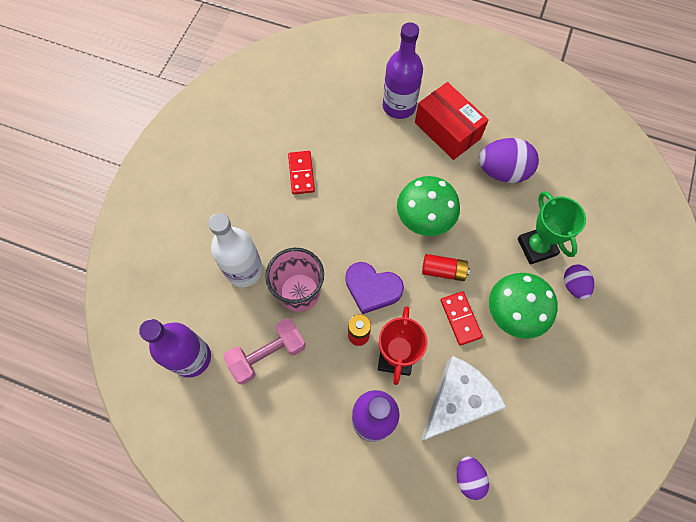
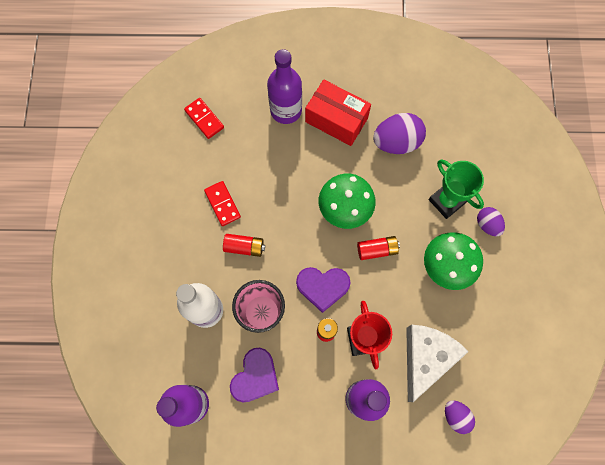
camera: 20 degrees left, 5 degrees up
(267, 354) = (255, 376): pink dumbbell -> purple heart
(307, 222) = (244, 247): none -> red battery
(460, 318) = (405, 287): red domino -> red domino (204, 119)

